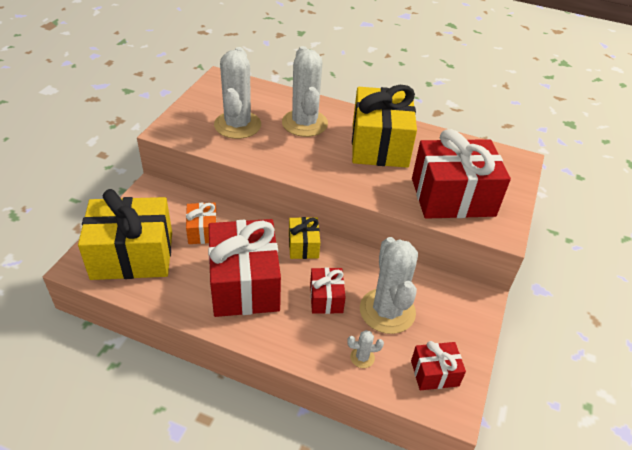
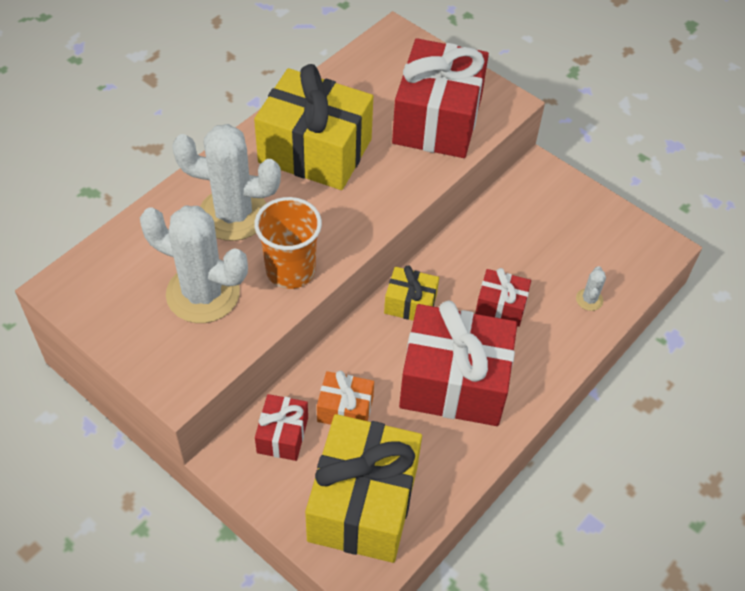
camera: 70 degrees left, 10 degrees up
(272, 155) = (290, 270): none -> orange cup
(387, 311) = (534, 256): white cactus -> none
(434, 373) = (621, 246): red gift -> red gift (282, 435)

